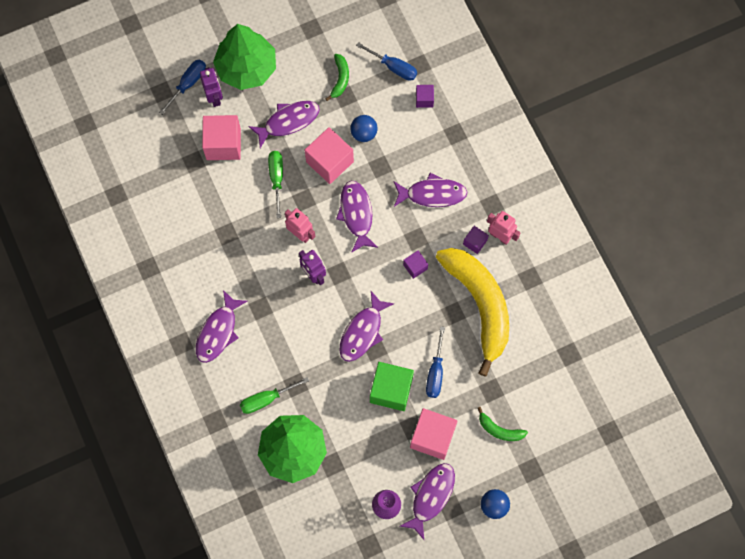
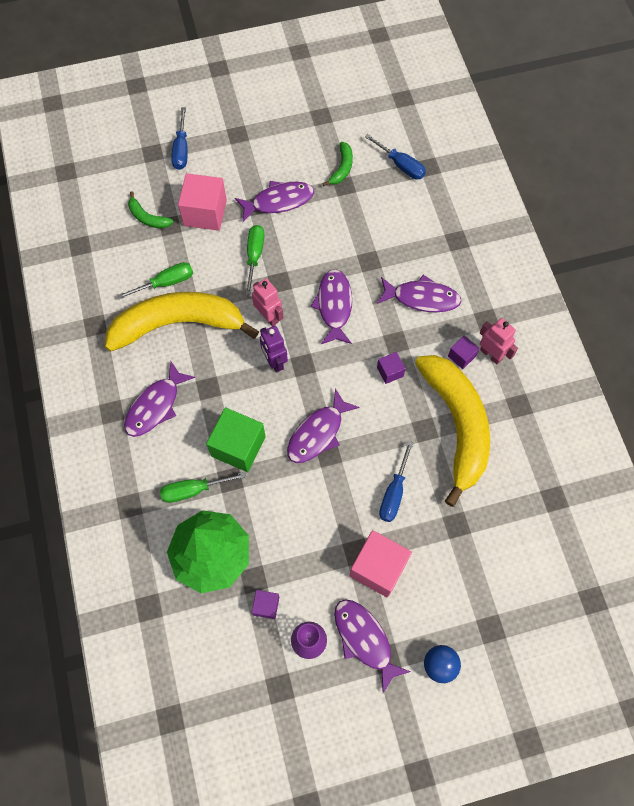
camera: 10 degrees right, 5 degrees down
(188, 84) = (181, 149): blue screwdriver -> blue screwdriver turned 135 degrees clockwise
(202, 217) = (166, 283): none -> green screwdriver
(214, 97) = (206, 166): purple robot -> none
(221, 254) = (178, 324): none -> yellow banana
(247, 68) = (246, 143): green tree -> none
(329, 162) = (315, 248): pink cube -> none
(364, 133) = (357, 225): blue ball -> none
(391, 390) = (339, 504): green cube -> green cube (238, 446)
(424, 99) = (428, 201): purple cube -> purple cube (266, 606)
(431, 496) = (364, 639): purple fish -> purple fish turned 75 degrees counterclockwise
(499, 430) = (460, 573): green banana -> green banana (147, 217)

